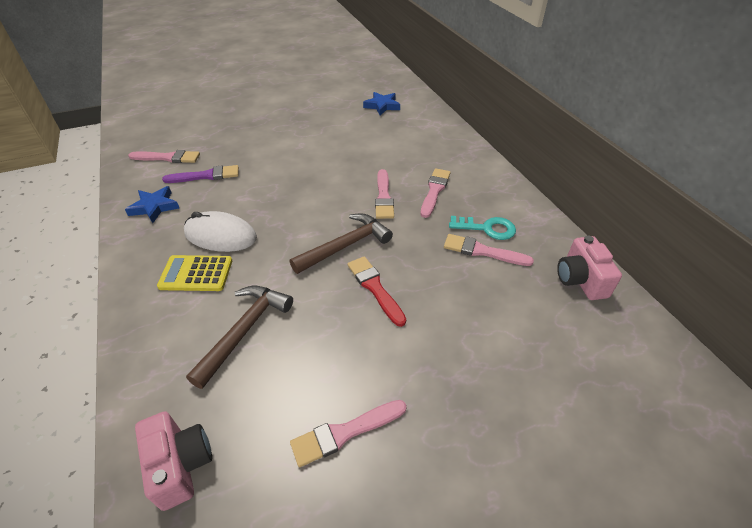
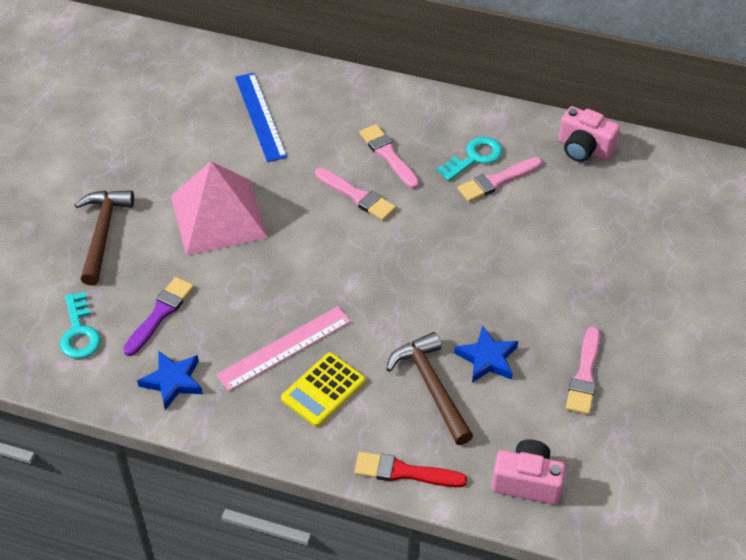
camera: 50 degrees left, 5 degrees up
(168, 158) = (79, 332): pink brush -> turquoise key
(220, 236) = (284, 347): white mouse -> pink ruler
(303, 157) = (218, 216): none -> pink pyramid
(345, 246) = (396, 265): brown hammer -> brown hammer (102, 234)
(375, 288) = (468, 276): red brush -> red brush (404, 472)
(382, 106) = (192, 93): blue star -> blue star (487, 358)
(396, 132) = (260, 116): none -> blue ruler

